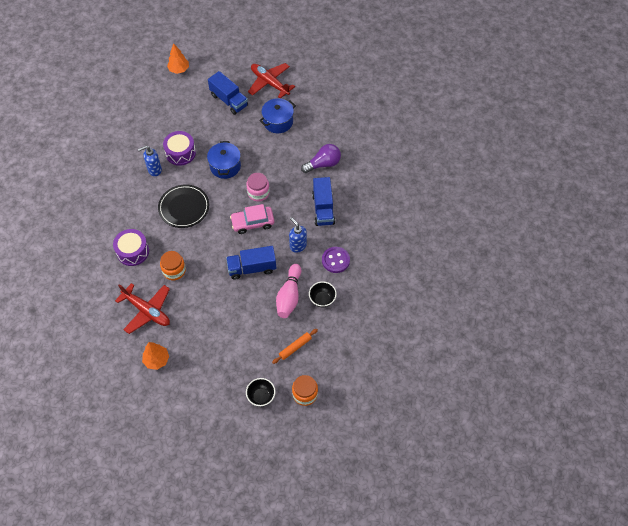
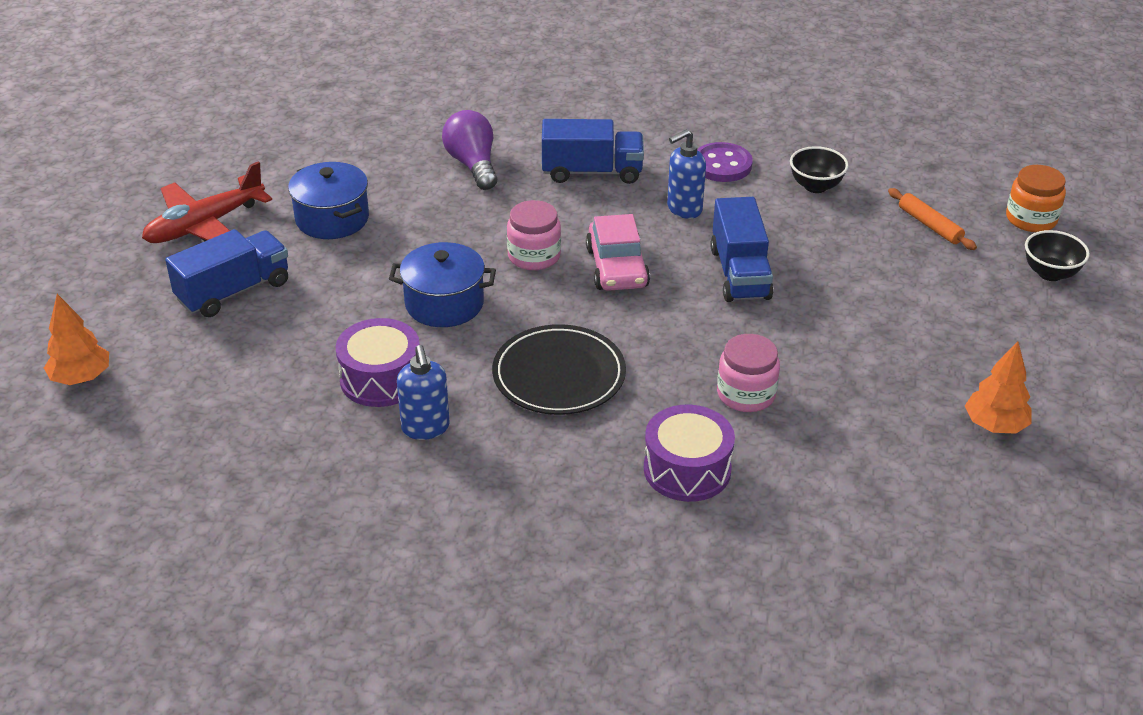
camera: 85 degrees left, 20 degrees down
(147, 311) = (863, 442): red plane -> none
(174, 270) = (746, 394): orange jar -> pink jar
(289, 296) = (810, 226): pink bowling pin -> none

